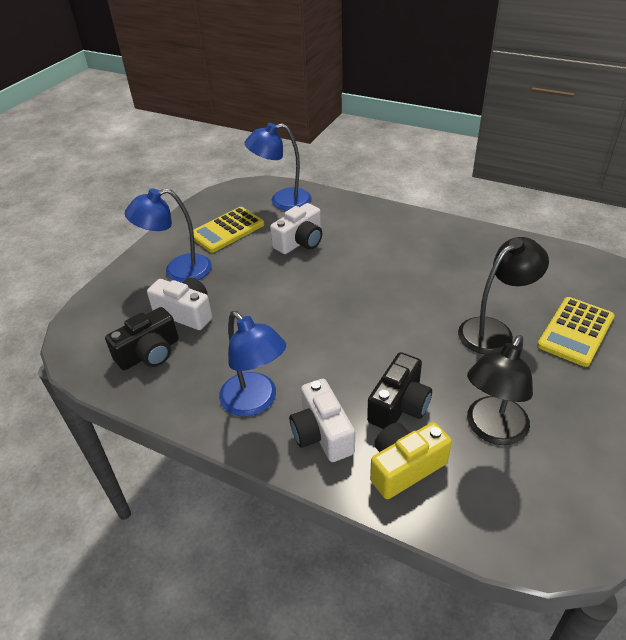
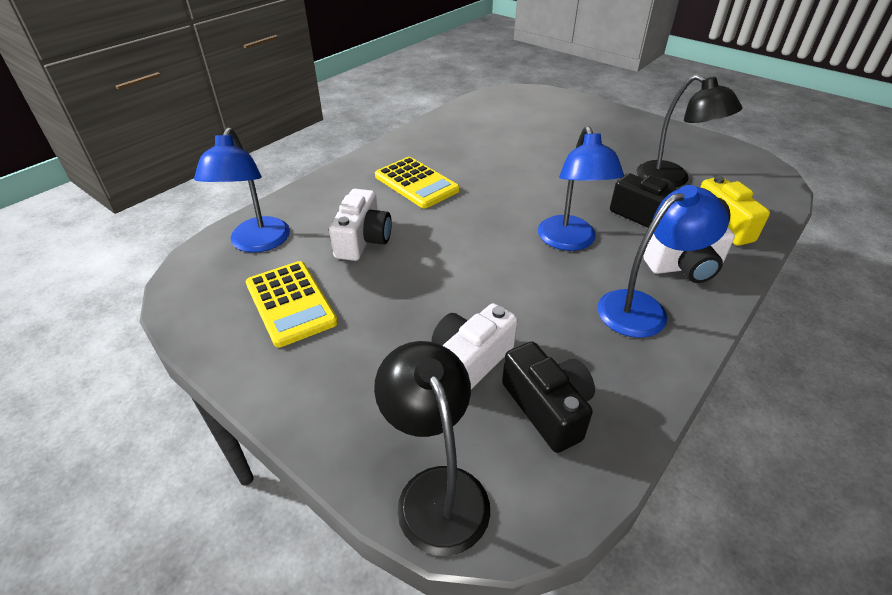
camera: 80 degrees left, 0 degrees up
(178, 271) = (364, 366): blue lamp -> blue lamp (569, 241)
(300, 242) = (363, 240): white camera -> white camera turned 45 degrees clockwise
(494, 330) = (557, 154): black lamp -> black lamp (436, 490)
(575, 332) = (566, 123): yellow calculator -> yellow calculator (416, 183)

